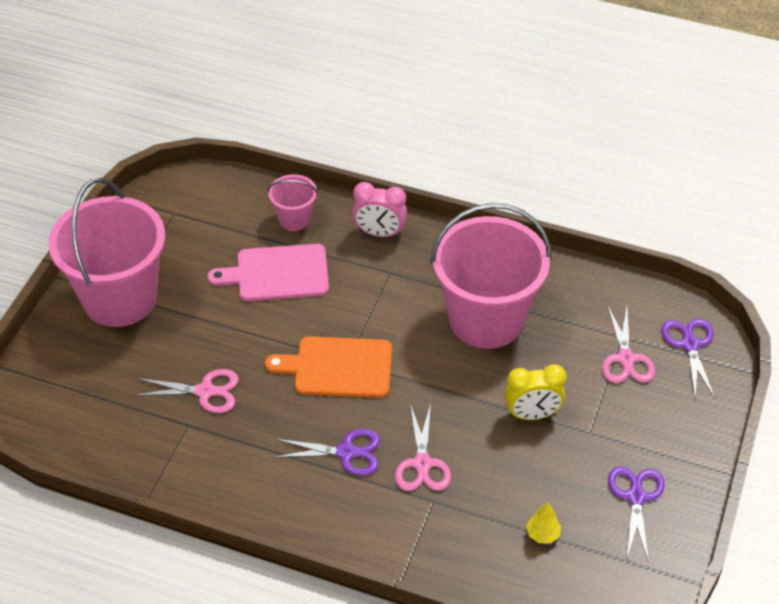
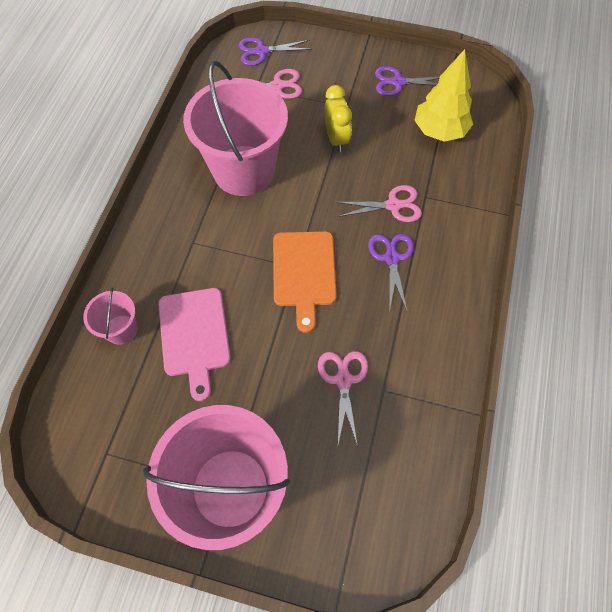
camera: 95 degrees left, 15 degrees up
(379, 233) = (144, 254): pink clock -> none
(542, 534) = (439, 131): yellow tree -> yellow tree, size x2.29

